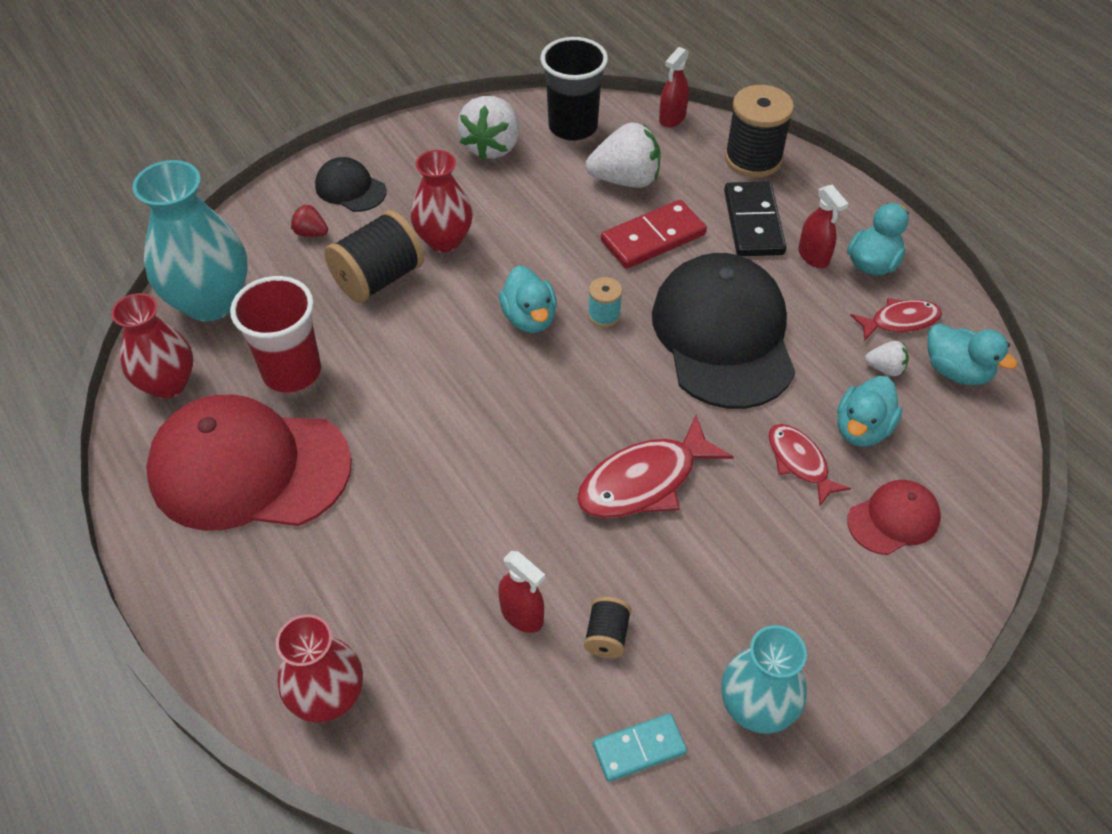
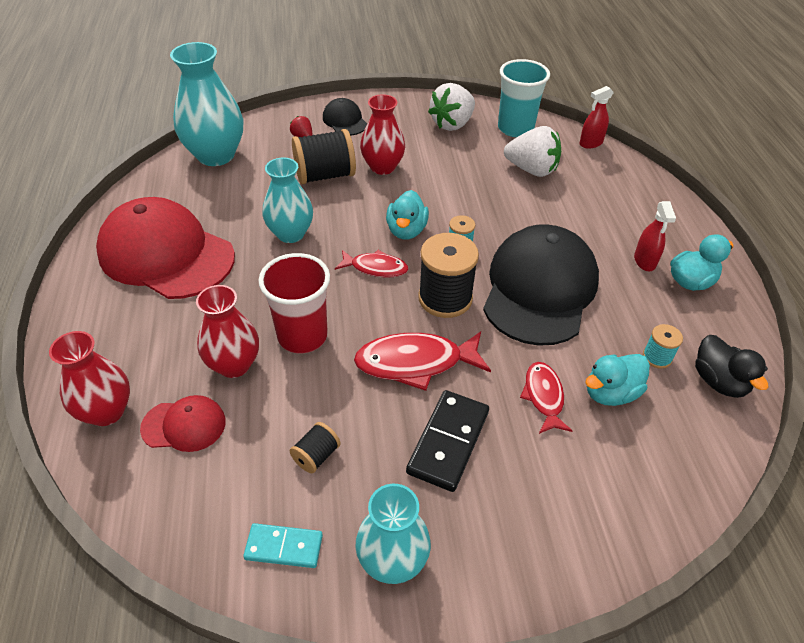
camera: 25 degrees right, 5 degrees down
(168, 384) = (157, 191): red vase -> red vase (234, 365)
(292, 372) = (233, 210): red cup -> red cup (302, 336)
(390, 377) = (290, 234): none -> turquoise vase
(522, 615) = (268, 415): red spray bottle -> none
(573, 127) = (515, 128): black cup -> turquoise cup
(653, 238) = (528, 211): red domino -> none
(753, 159) = (636, 185): black spool -> black spool (445, 298)
(753, 222) = (610, 224): black domino -> black domino (448, 442)
(885, 368) = (657, 357): white strawberry -> turquoise spool
(893, 519) = (596, 469): red cap -> red cap (184, 425)
(900, 321) = (690, 329): red fish -> red fish (375, 268)
(956, 371) = (719, 381): turquoise duck -> black duck

